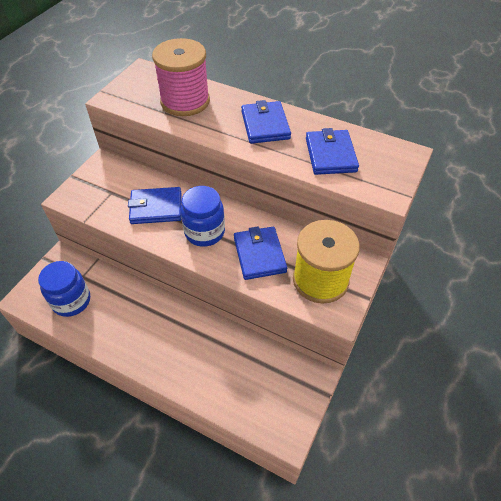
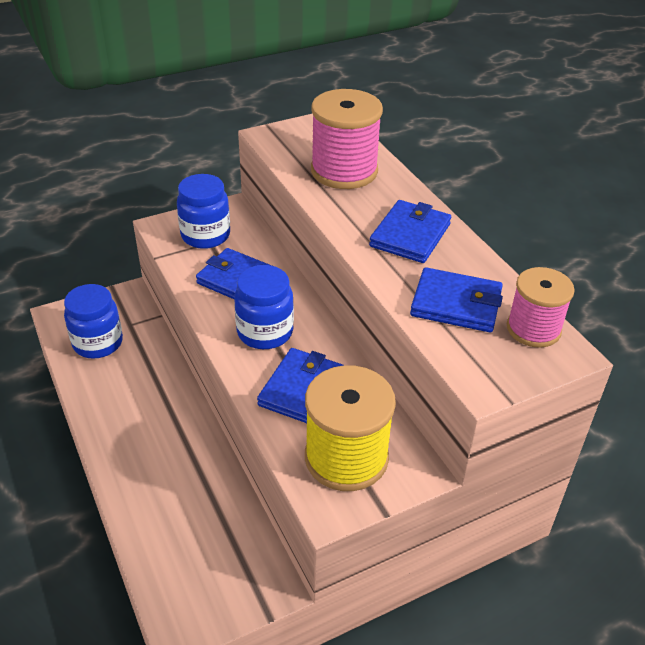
camera: 35 degrees right, 10 degrees down
(104, 189) = (205, 235): none -> blue jar
(330, 155) = (456, 304): blue wallet -> blue wallet turned 75 degrees clockwise
(381, 149) = (533, 329): none -> pink spool

